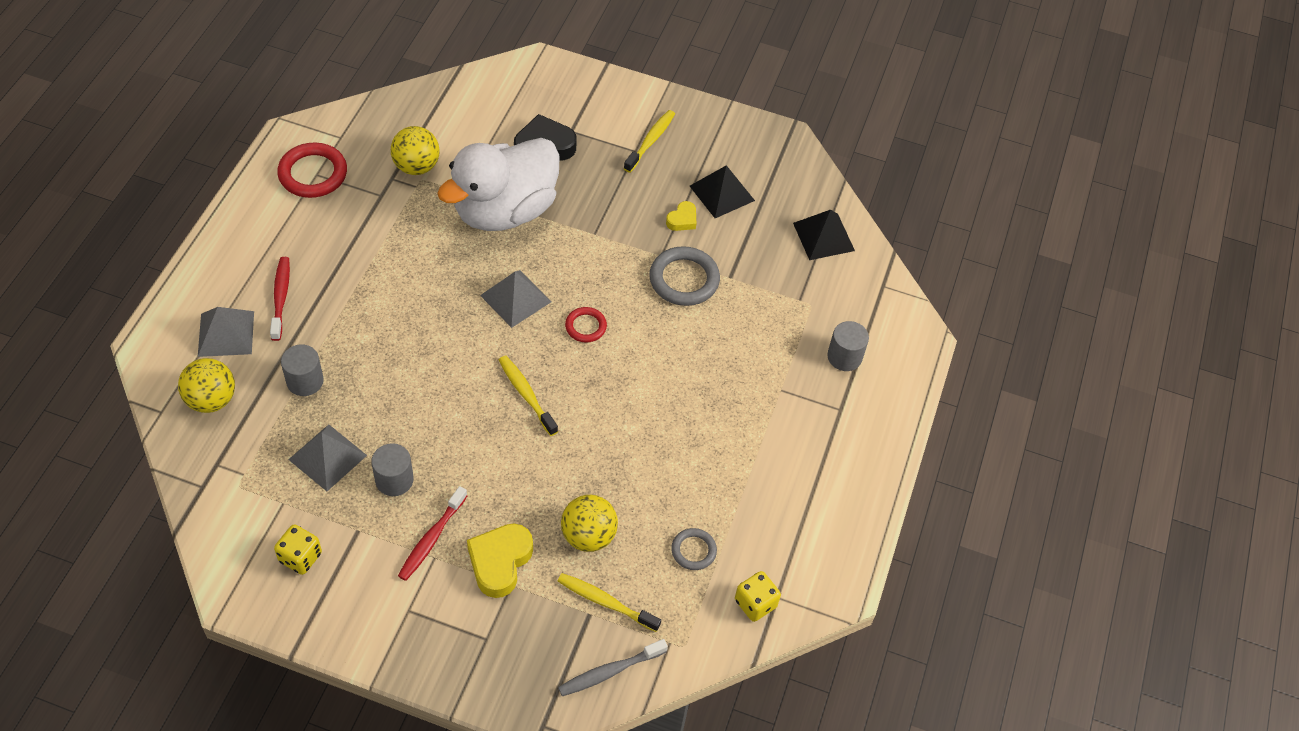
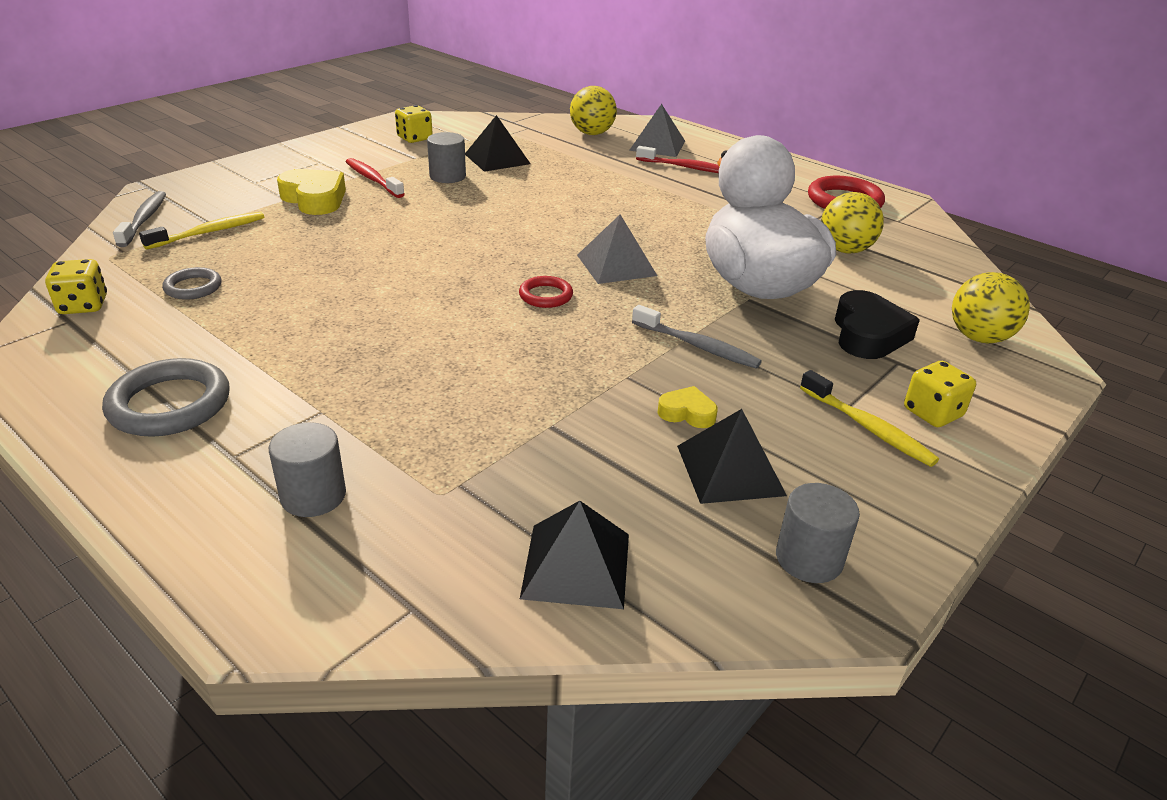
camera: 115 degrees right, 20 degrees down
(305, 381) = (584, 162): grey cylinder -> grey cylinder (809, 558)
(327, 457) = (497, 159): grey pyramid -> black pyramid
(526, 394) = (482, 245): yellow toothbrush -> none
(588, 536) = (286, 240): yellow ball -> yellow ball (979, 337)
(607, 228) = (697, 346): none -> grey toothbrush
(620, 115) = (932, 413): none -> yellow dice
(682, 220) = (687, 413): yellow heart -> yellow heart turned 135 degrees clockwise
(684, 279) = (572, 383): grey ring -> grey ring (170, 404)

